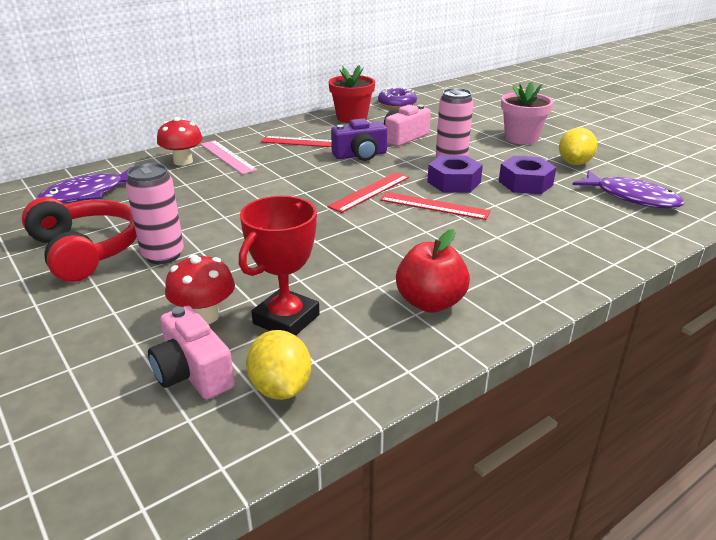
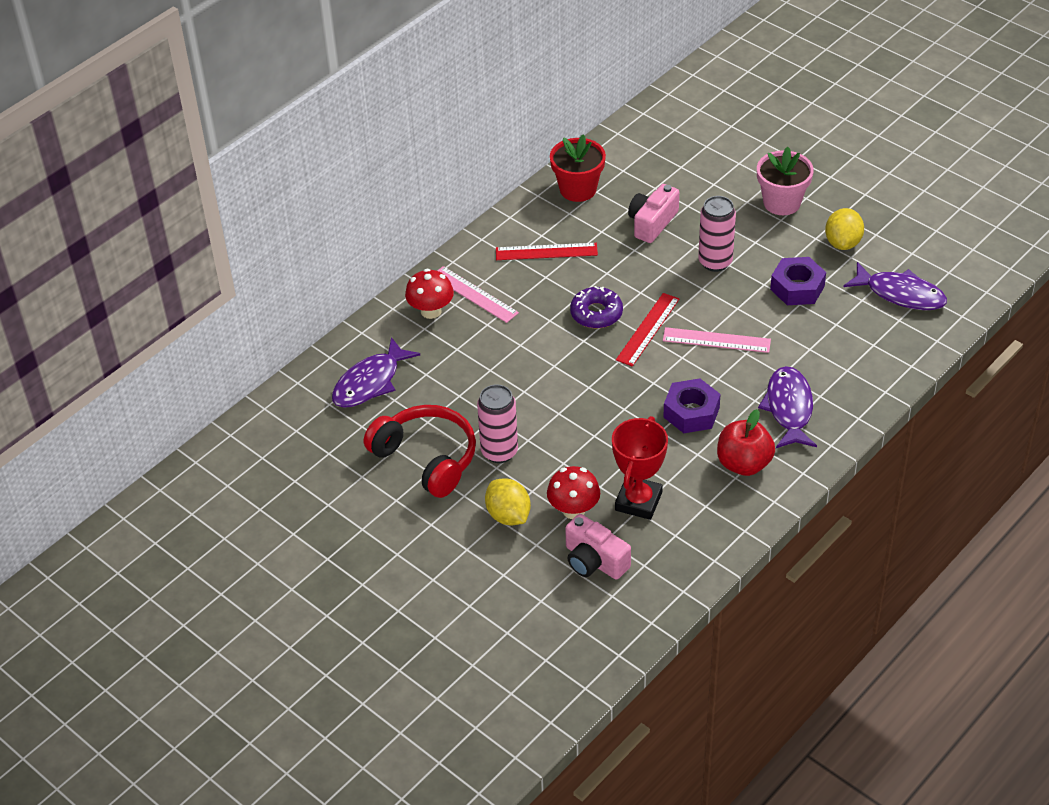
camera: 10 degrees left, 15 degrees up
(280, 388) = (662, 561): yellow lemon -> yellow lemon (508, 515)
(360, 155) = (616, 266): purple camera -> none
(397, 104) = (621, 148): purple donut -> purple donut (596, 313)
(434, 206) = (716, 340): red ruler -> pink ruler
(454, 182) = (726, 298): purple nut -> purple nut (691, 412)
(498, 262) = (789, 408): none -> purple fish

